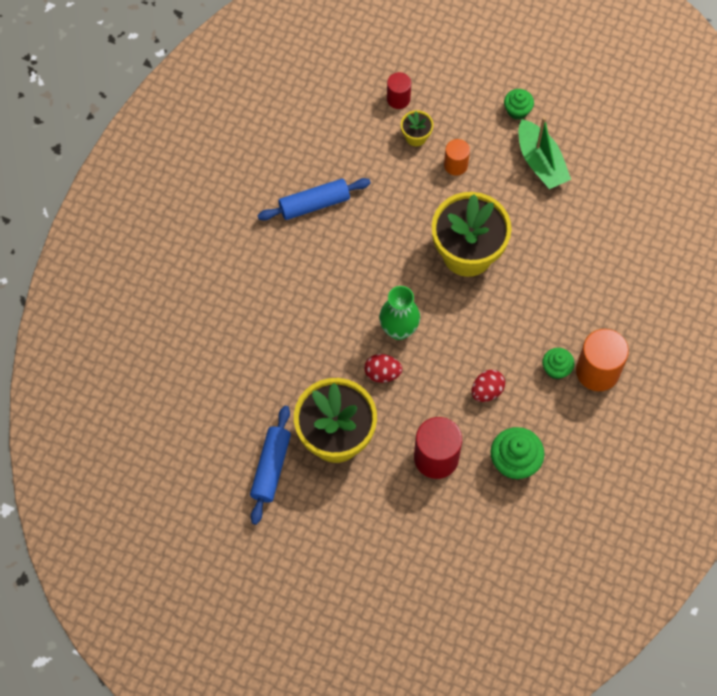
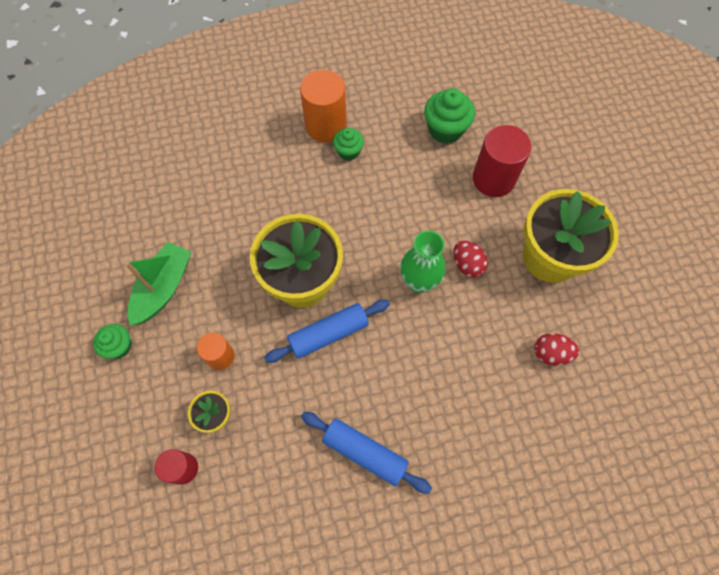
camera: 130 degrees left, 0 degrees up
(271, 468) = (622, 284): blue rolling pin -> blue rolling pin (328, 334)
(487, 391) = (409, 183): red egg -> red egg (550, 353)

